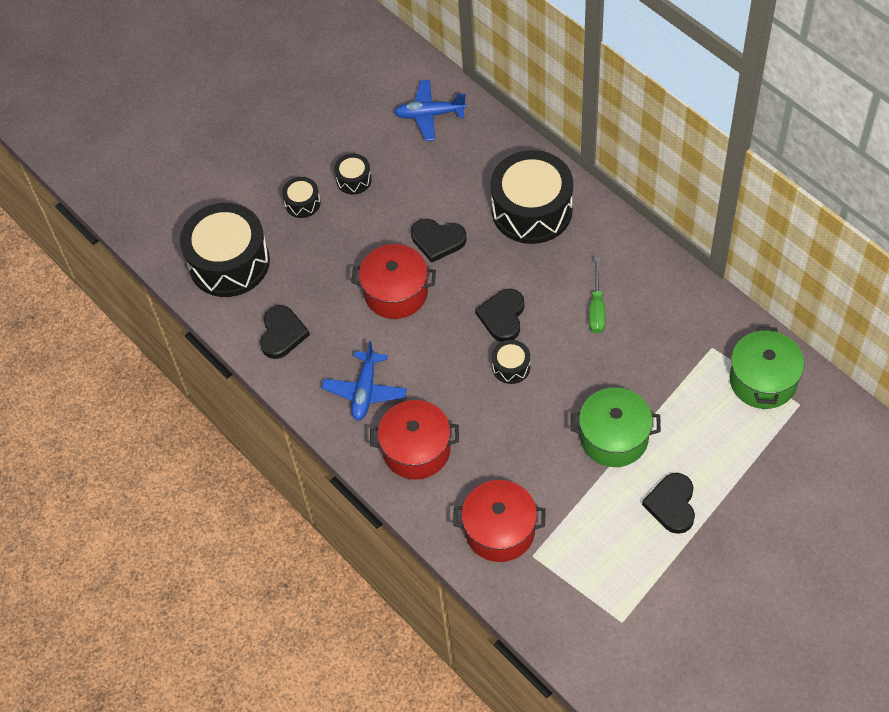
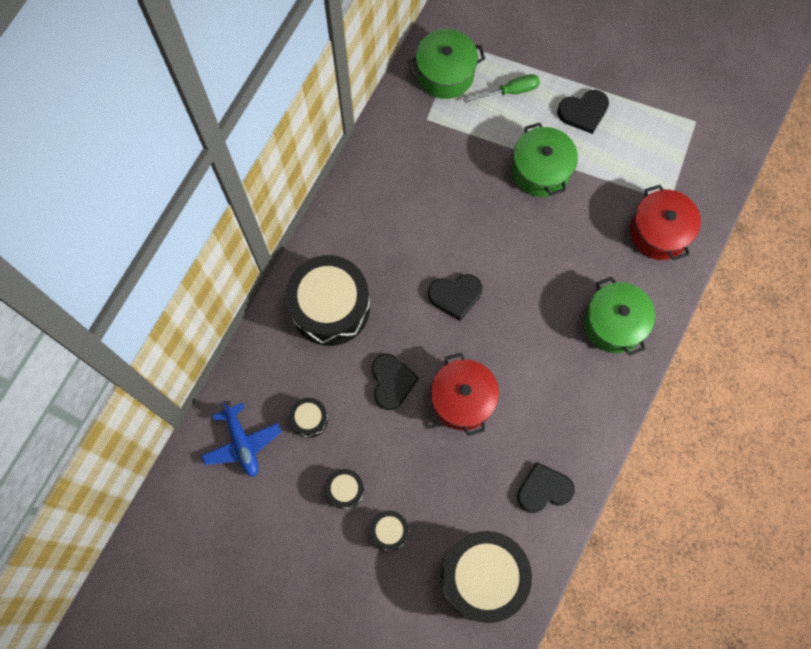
camera: 115 degrees left, 15 degrees up
(365, 391) = (574, 389): blue plane -> none
(416, 450) = (614, 323): red pot -> green pot
(511, 367) = (504, 272): black drum -> black drum (309, 419)
(596, 307) = (418, 220): green screwdriver -> green screwdriver (510, 91)

